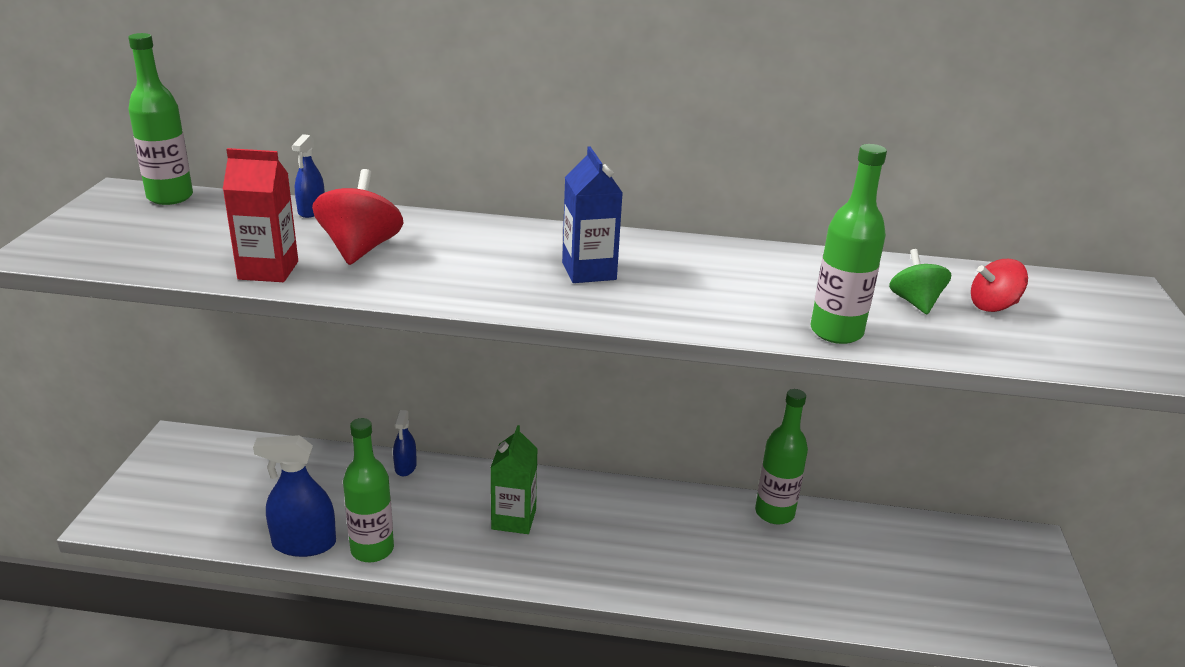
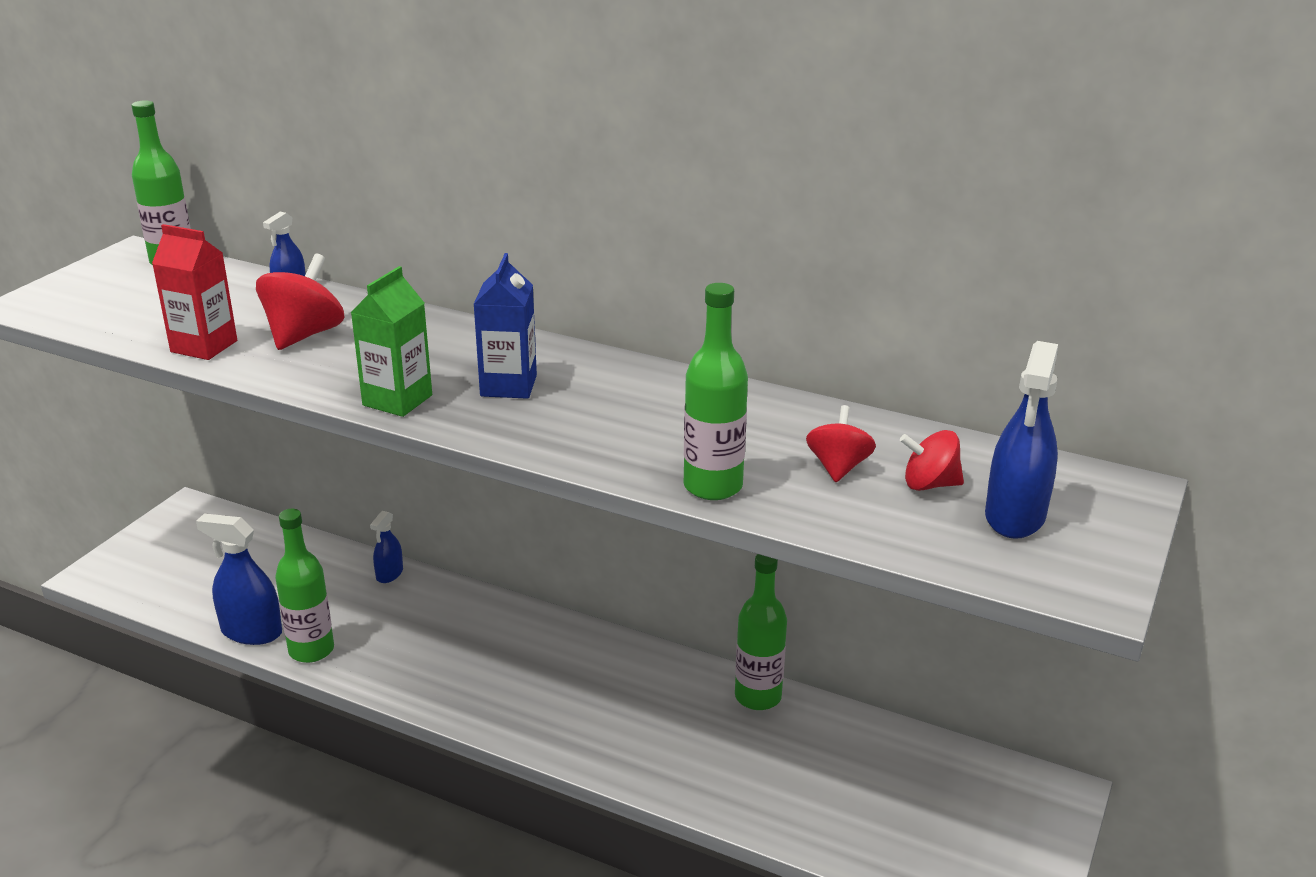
camera: 20 degrees right, 0 degrees up
(514, 519) = (467, 647): green carton -> green carton (397, 400)
(915, 302) = (838, 467): green spinning top -> red spinning top
(1075, 321) = (1015, 516): none -> blue spray bottle

